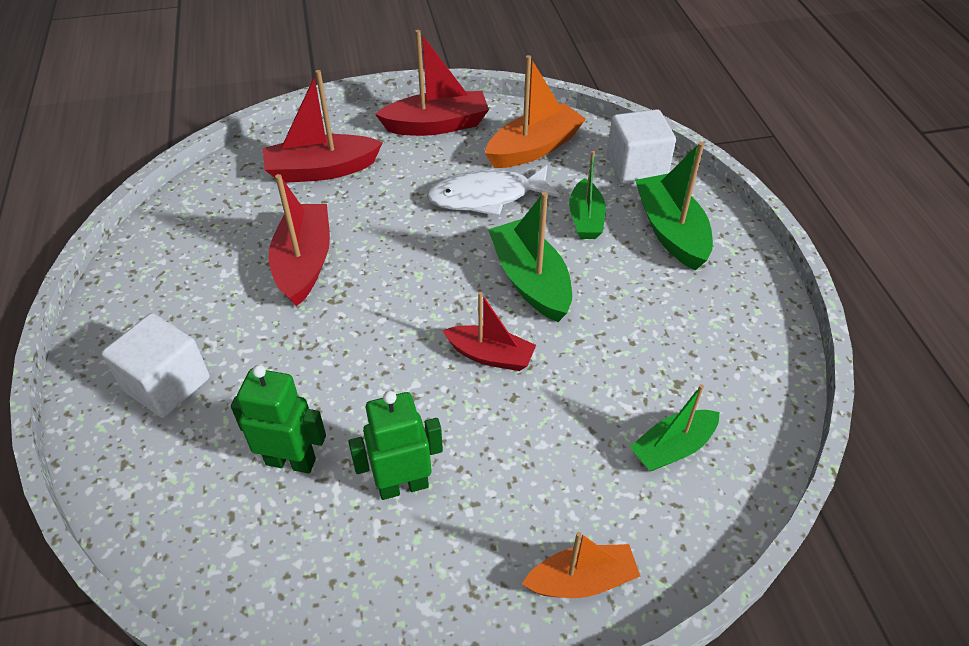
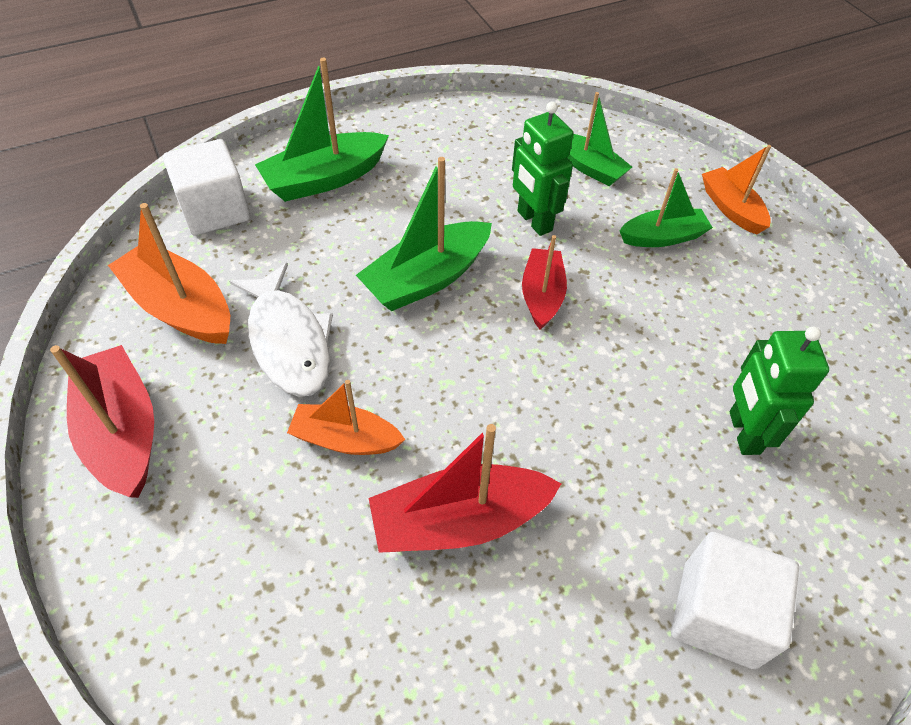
camera: 105 degrees left, 5 degrees up
(321, 170) = (247, 568): red boat -> none
(391, 217) = (345, 439): none -> orange boat
(403, 485) = (717, 333): green robot -> green robot (534, 221)
(586, 219) = (316, 244): green boat -> green boat (662, 237)

